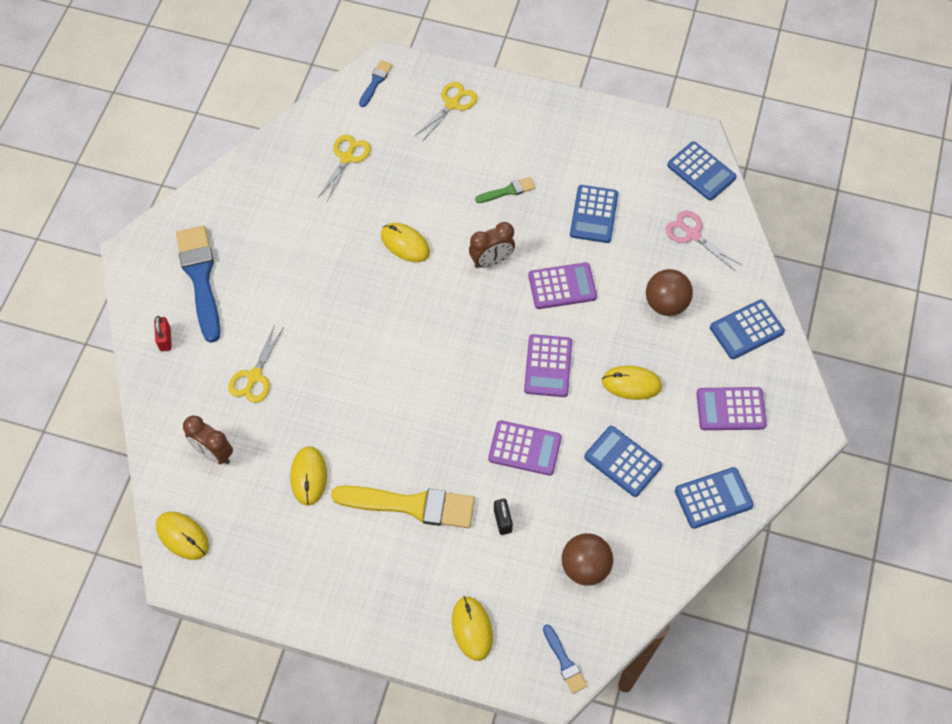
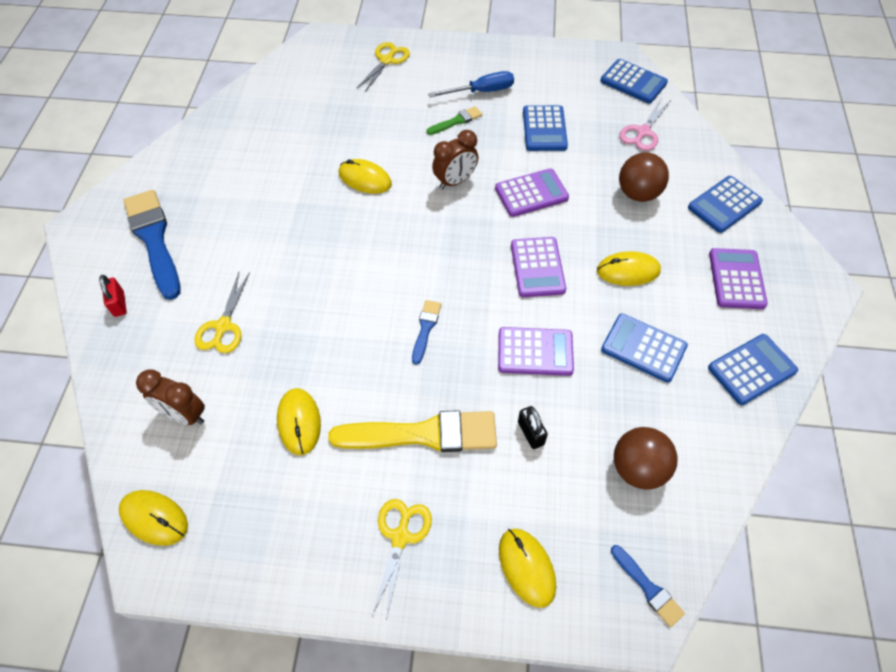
camera: 10 degrees left, 5 degrees down
(347, 158) = (293, 115): yellow scissors -> yellow scissors (400, 536)
(375, 82) = (311, 53): blue brush -> blue brush (425, 328)
(541, 159) = (481, 91): none -> blue screwdriver
(692, 234) = (643, 132): pink scissors -> pink scissors turned 90 degrees counterclockwise
(730, 409) = (736, 279): purple calculator -> purple calculator turned 105 degrees clockwise

